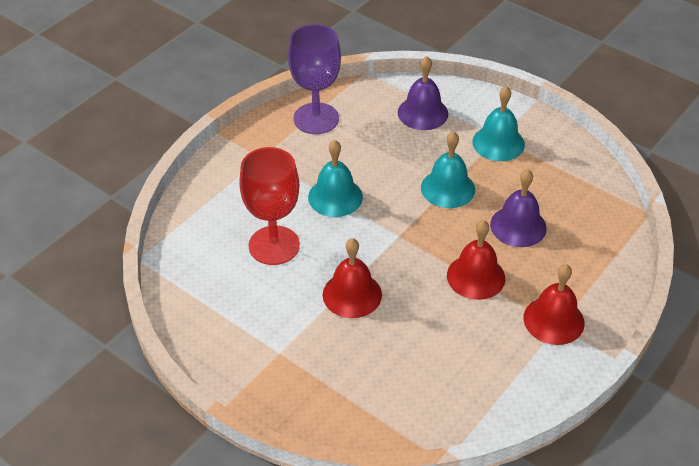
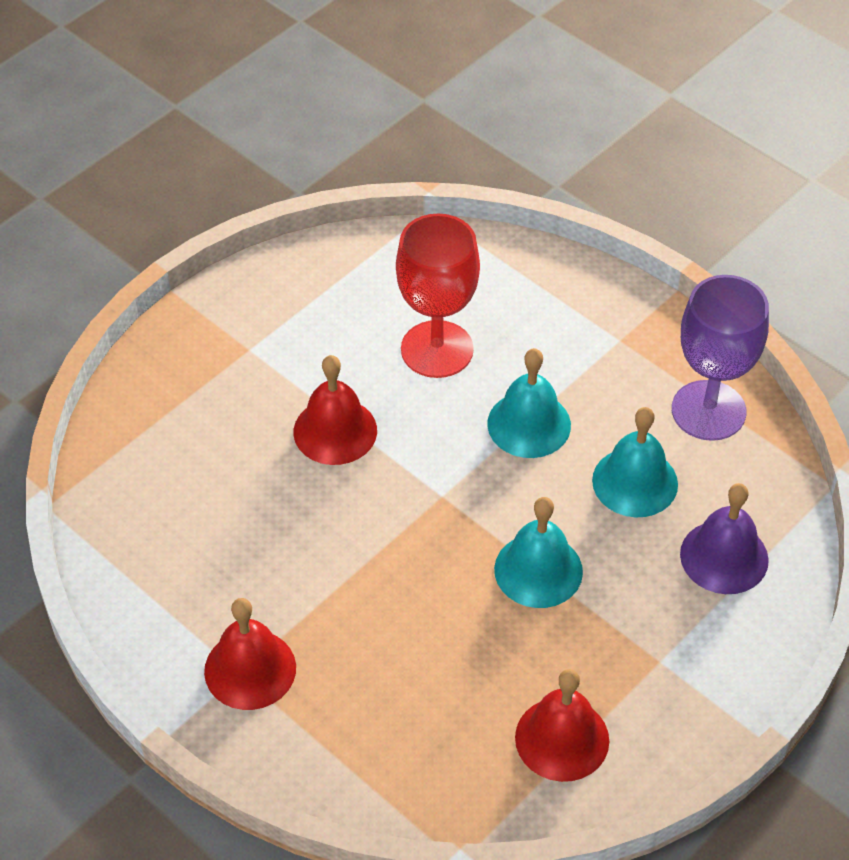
camera: 95 degrees right, 5 degrees up
(476, 276) = (348, 582): red bell -> red bell (562, 739)
(498, 143) = (645, 658): turquoise bell -> turquoise bell (635, 482)
(518, 226) = (446, 655): purple bell -> none

